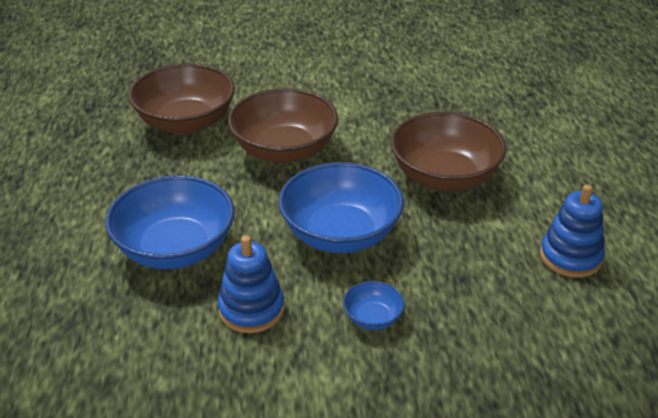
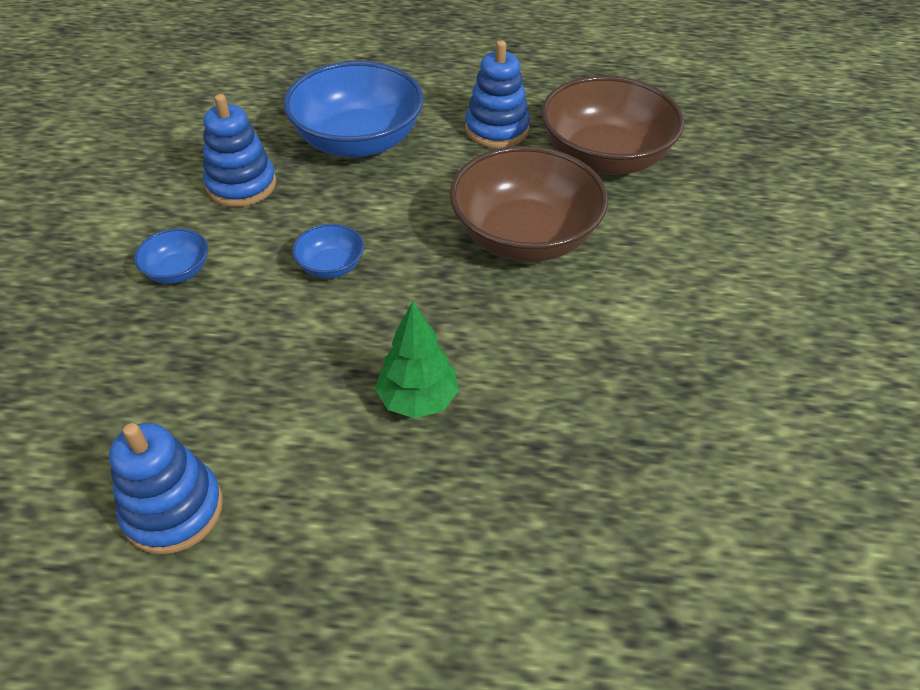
camera: 100 degrees right, 10 degrees up
(151, 174) = (497, 129): none -> blue stacking toy
(340, 234) = (331, 266): blue bowl -> blue bowl, size x0.45
(444, 177) = (418, 400): brown bowl -> green tree

